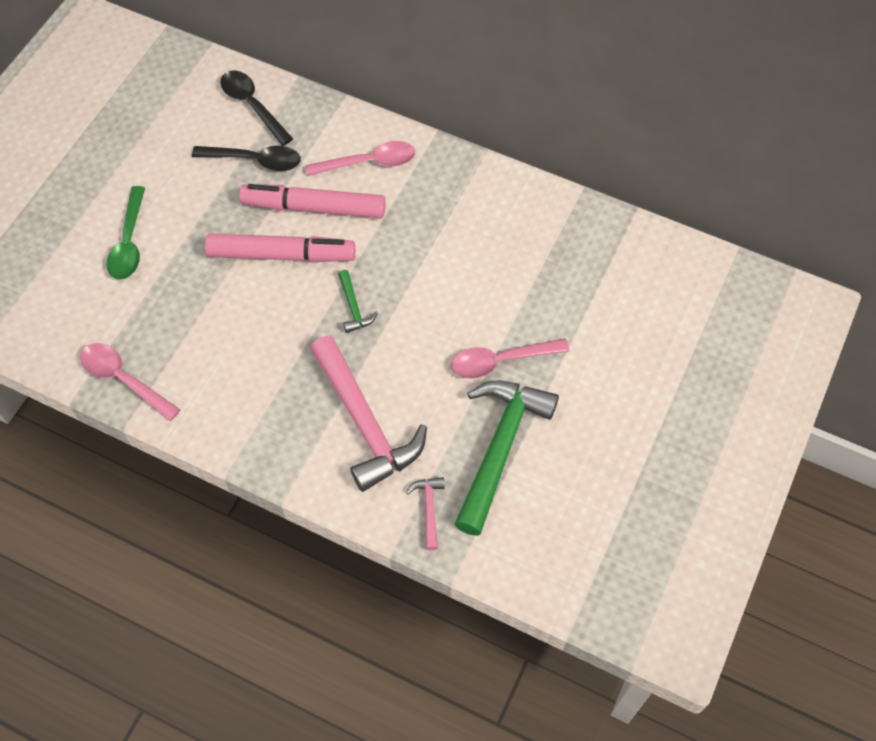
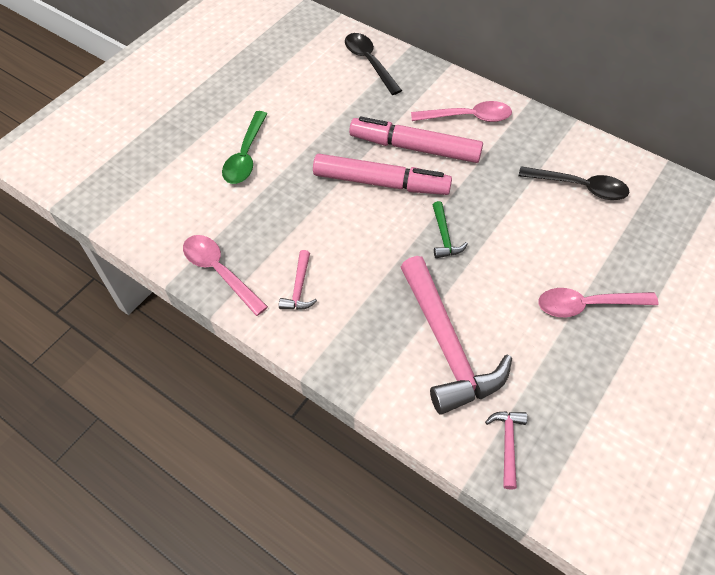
camera: 10 degrees right, 5 degrees down
(209, 385) = (299, 288): none -> pink hammer
(254, 160) = (366, 104): black spoon -> black spoon (579, 187)
(500, 448) = (585, 391): green hammer -> none

